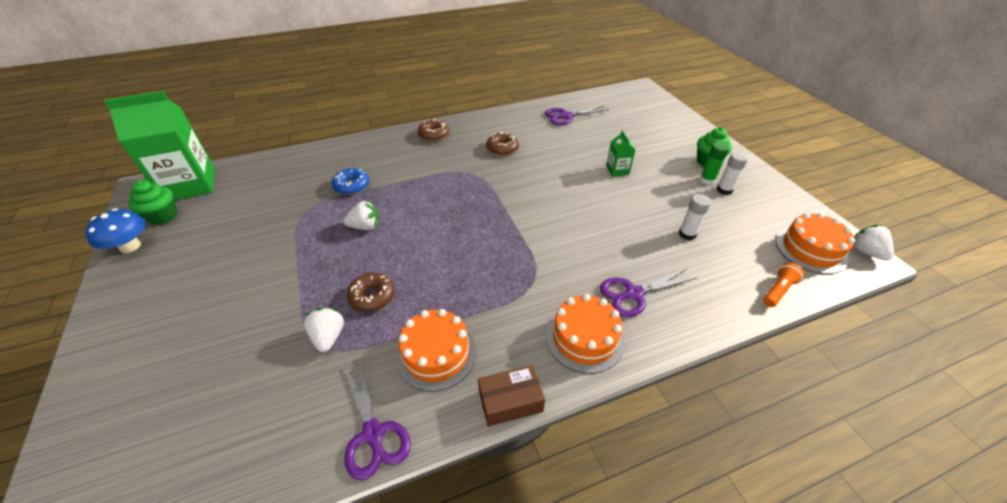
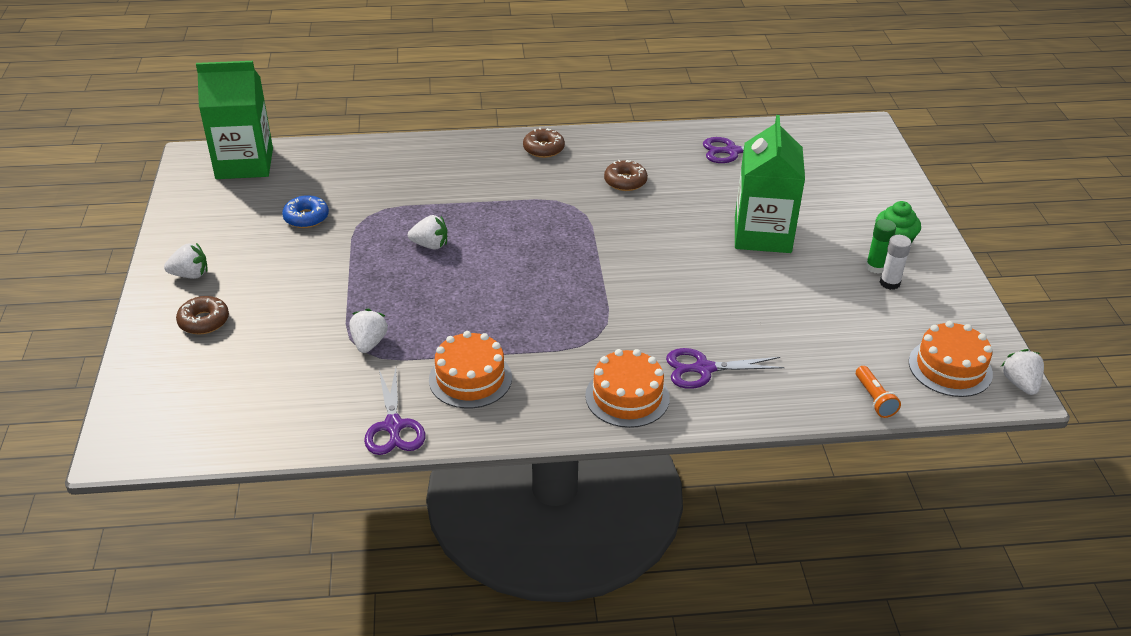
camera: 15 degrees right, 5 degrees down
(130, 246) = (182, 220): blue mushroom -> none
(138, 301) = (190, 275): none -> white strawberry
(163, 216) = (215, 194): green cupcake -> none
(352, 186) = (425, 196): blue donut -> blue donut (306, 217)
(372, 296) = (420, 316): brown donut -> brown donut (204, 321)
(510, 401) = (528, 430): brown box -> none
(617, 170) = (762, 234): green carton -> green carton, size x2.30
(687, 234) = (805, 323): white glue stick -> none
(778, 290) = (874, 399): orange flashlight -> orange flashlight turned 105 degrees clockwise

